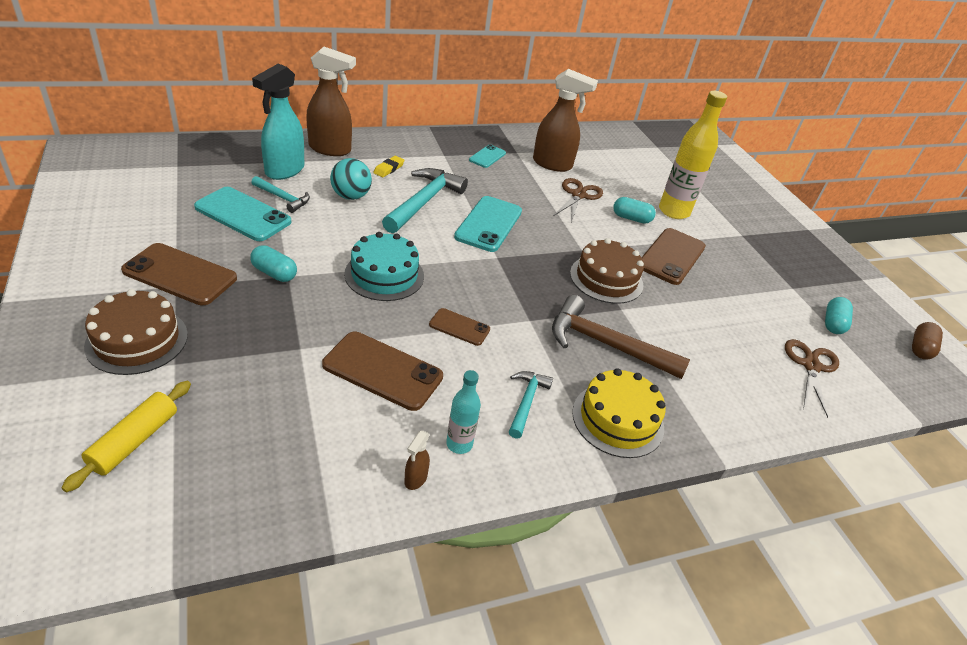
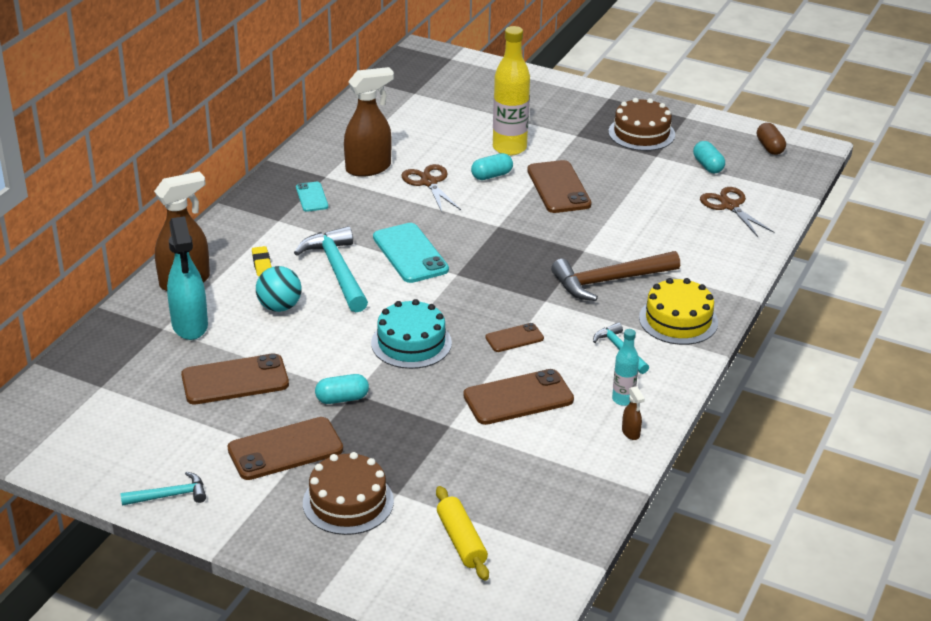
camera: 40 degrees left, 5 degrees down
(243, 214) = (235, 380): turquoise phone -> brown phone
(283, 198) = (236, 346): turquoise hammer -> turquoise hammer (170, 495)
(606, 279) = (545, 236): brown cake -> brown cake (641, 133)

